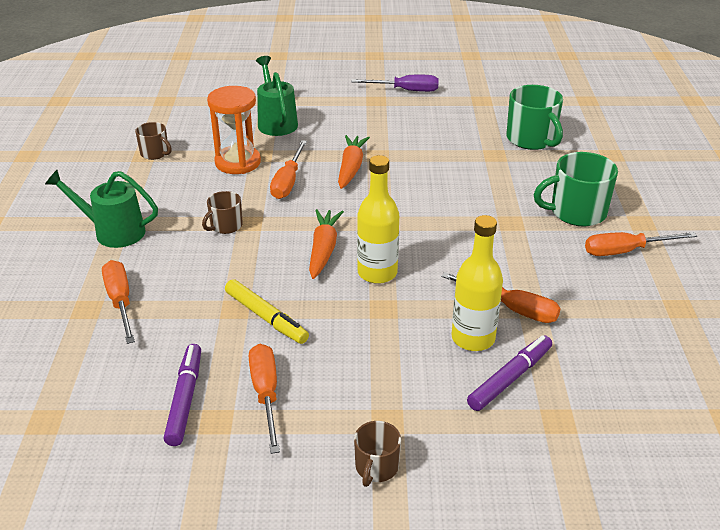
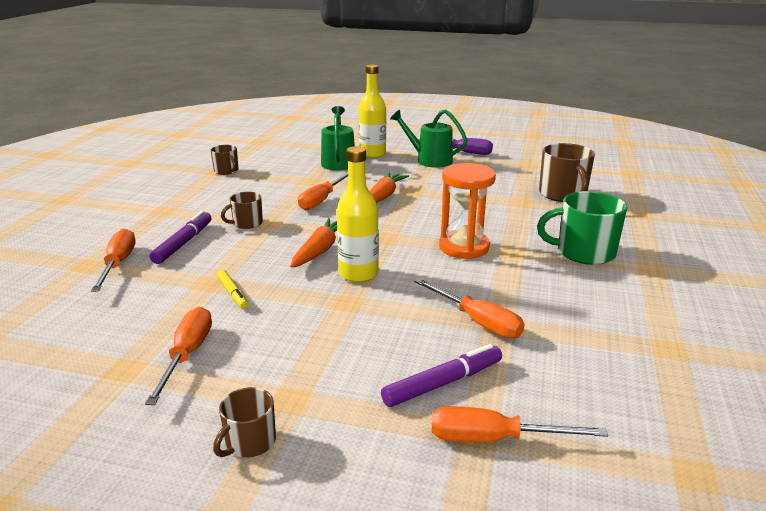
camera: 15 degrees right, 10 degrees down
(112, 232) = (152, 216): green watering can -> green watering can (429, 160)
(185, 399) = (111, 346): purple marker -> purple marker (183, 243)
(238, 162) = (288, 183): orange hourglass -> orange hourglass (464, 247)
(266, 317) = (233, 293): yellow marker -> yellow marker, size x0.64
(473, 338) = (422, 341): yellow bottle -> yellow bottle (372, 154)
(531, 139) = (563, 195): green mug -> brown mug
(625, 251) = (624, 290): orange screwdriver -> orange screwdriver (493, 439)

